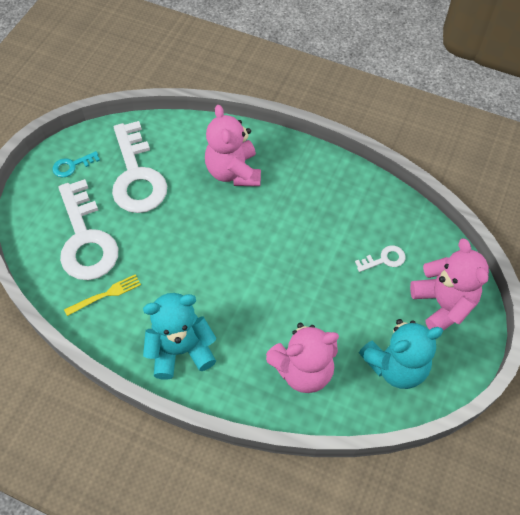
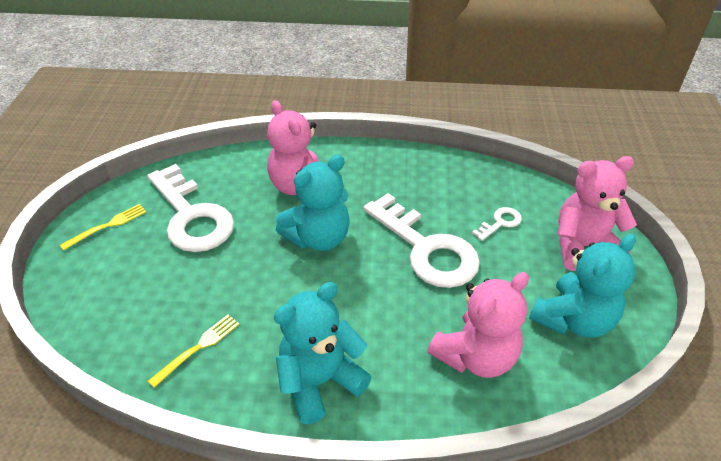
camera: 20 degrees left, 15 degrees down
(72, 166) = (108, 225): turquoise key -> yellow fork
(86, 239) = (151, 295): white key -> white key (427, 249)
(228, 227) = (318, 238): none -> turquoise teddy bear
(443, 304) = (583, 246): pink teddy bear -> pink teddy bear turned 60 degrees counterclockwise

